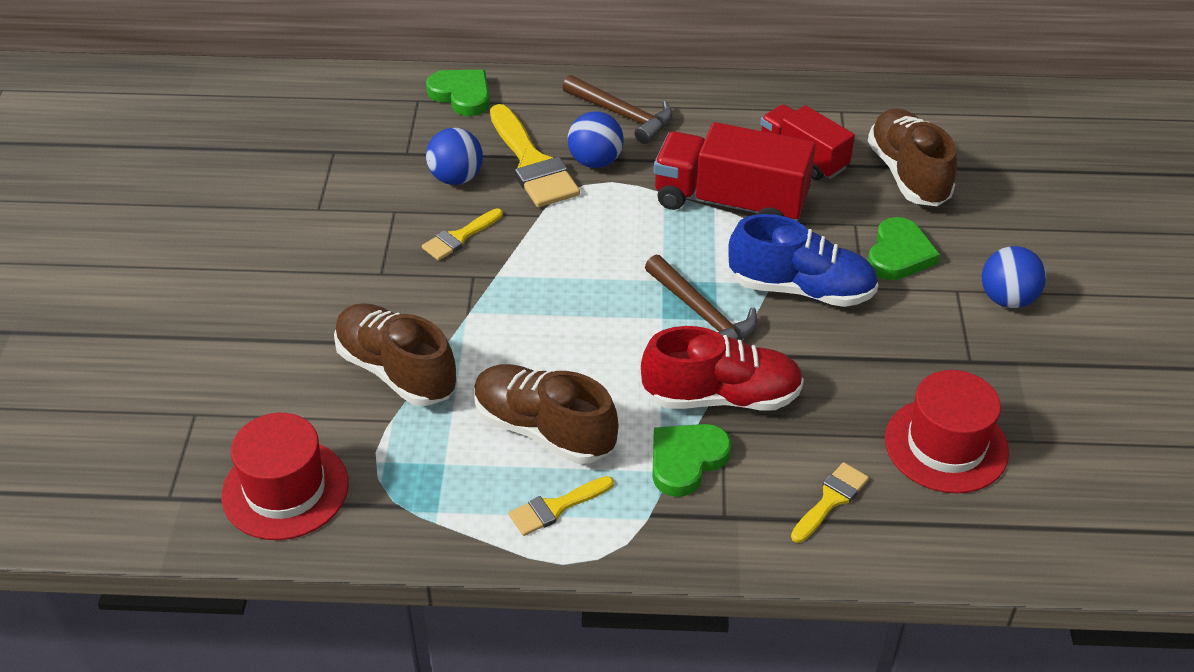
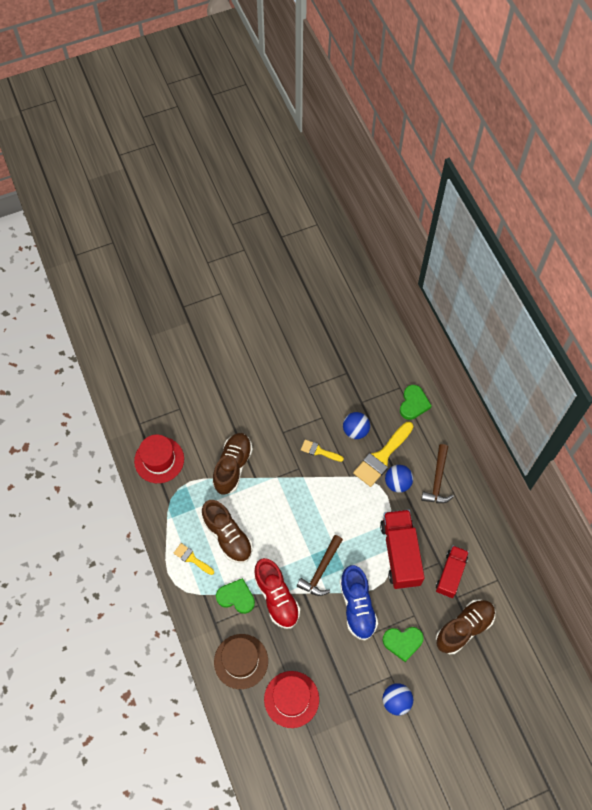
camera: 65 degrees right, 20 degrees up
(544, 430) = (228, 536): brown shoe -> brown shoe turned 135 degrees clockwise
(831, 500) = (241, 661): yellow brush -> brown hat

